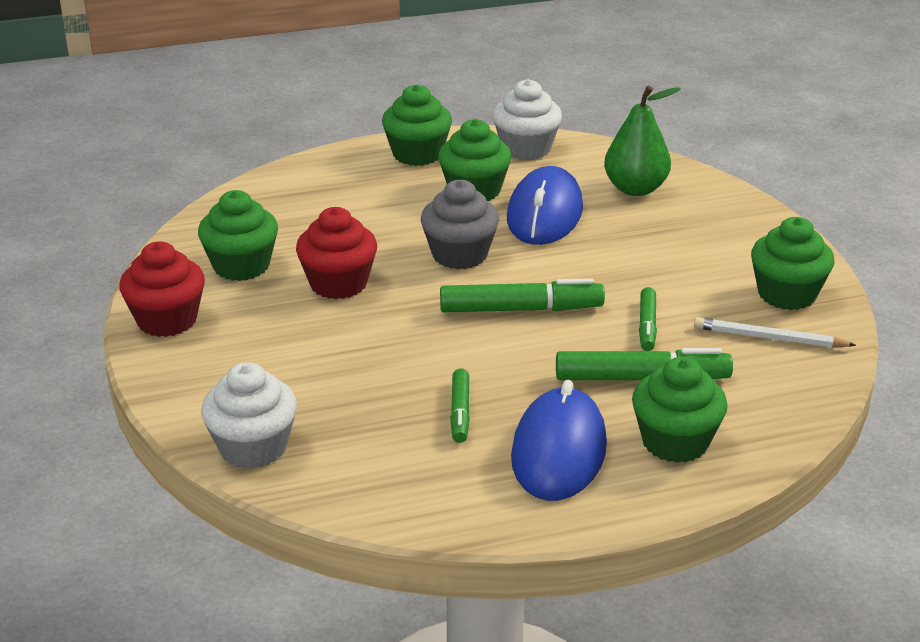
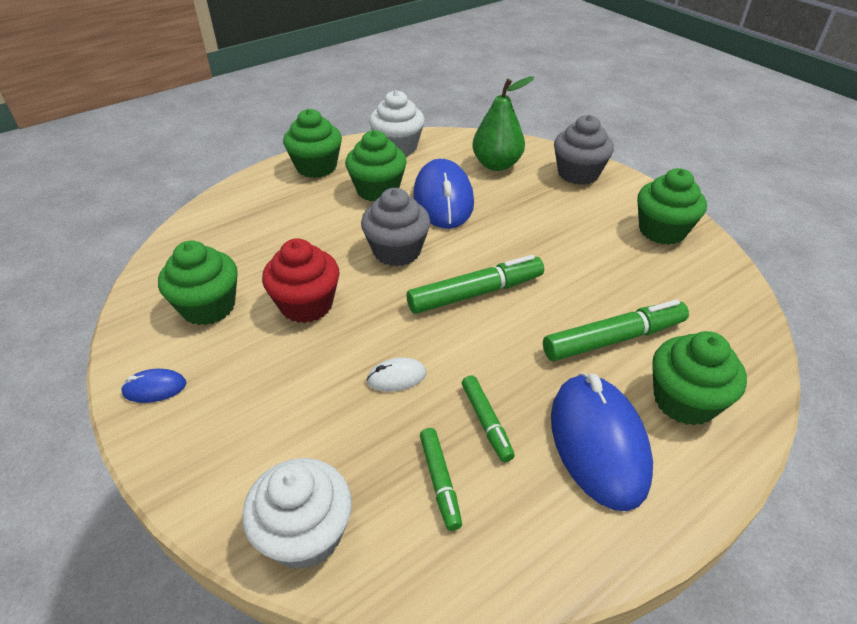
camera: 20 degrees left, 10 degrees up
(167, 320) = (155, 388): red cupcake -> blue mouse
(394, 360) = (396, 377): none -> white mouse
(647, 326) = (583, 284): green marker -> green marker (440, 481)
(731, 216) = (578, 173): none -> grey cupcake
(769, 338) = (679, 273): white pencil -> none

